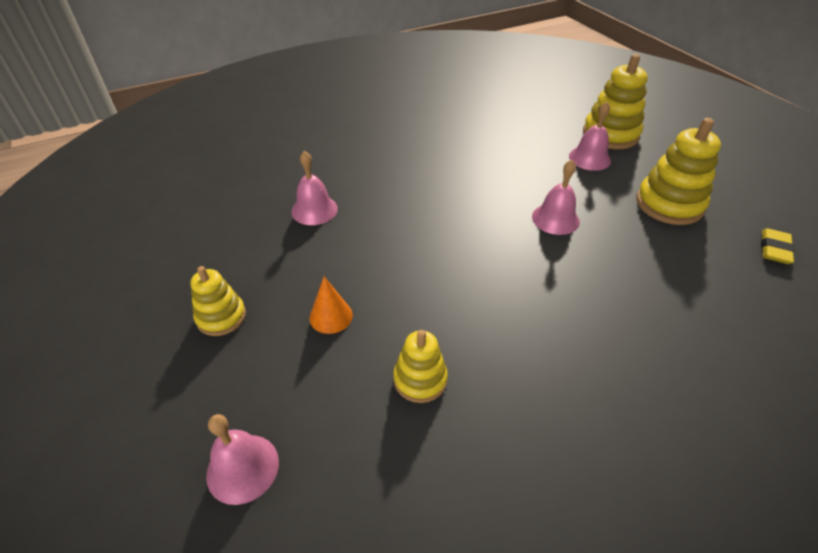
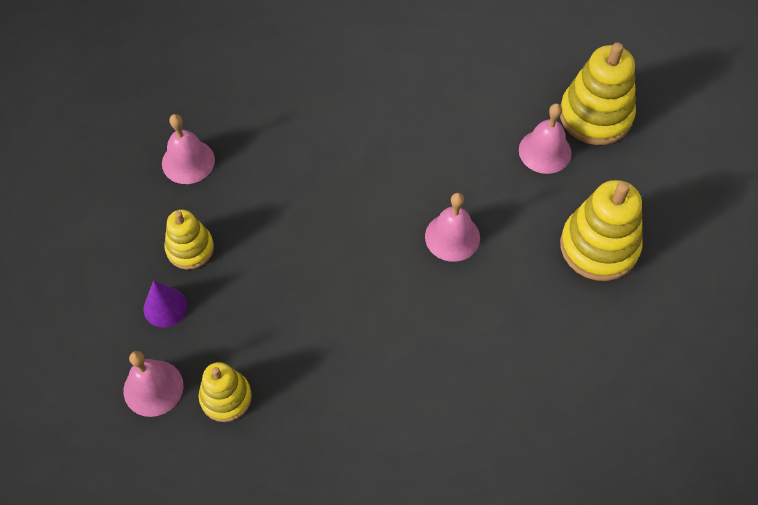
camera: 15 degrees right, 15 degrees up
(221, 317) = (61, 282): yellow stacking toy -> yellow stacking toy (190, 248)
(242, 468) = (50, 441): pink bell -> pink bell (153, 388)
(331, 316) = (165, 307): orange cone -> purple cone
(774, 249) = (679, 339): yellow eraser -> none

